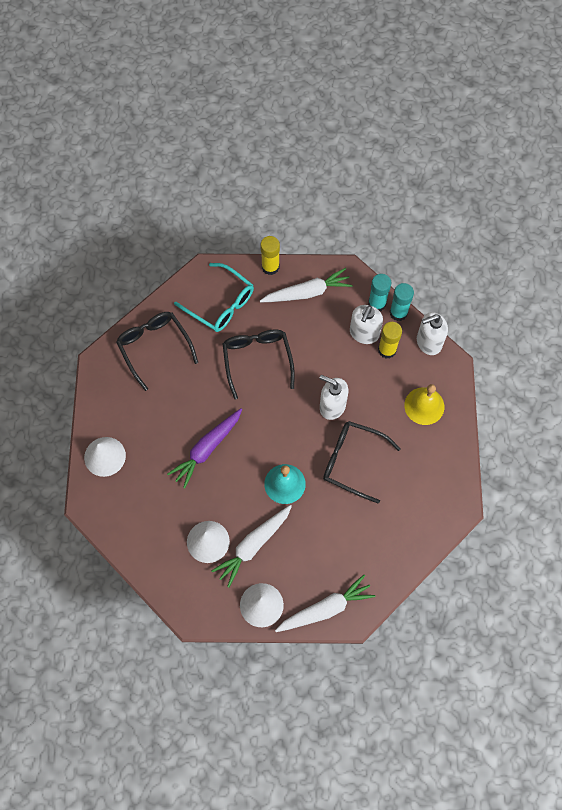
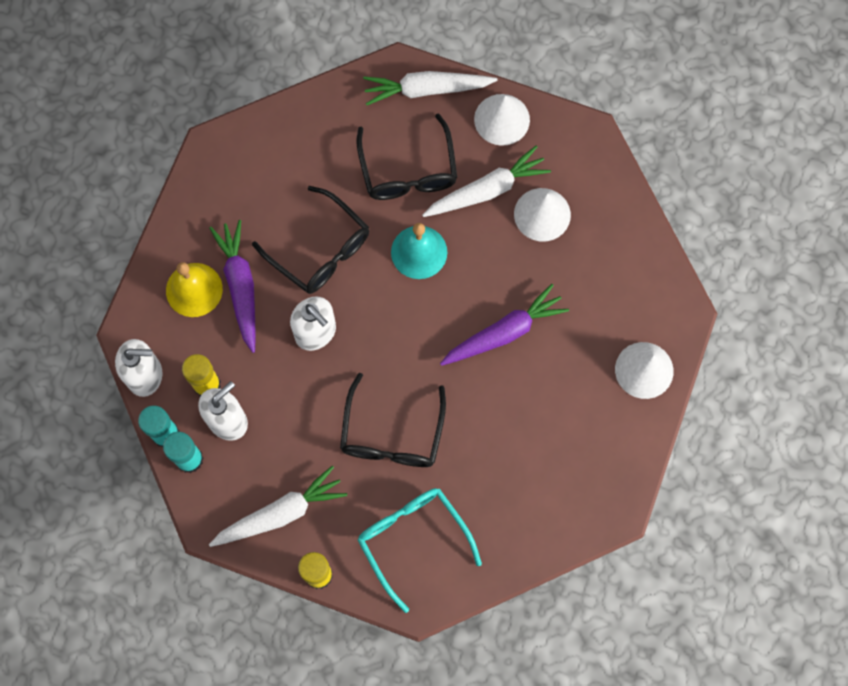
camera: 160 degrees left, 5 degrees up
(154, 347) = (530, 505): black glasses -> black glasses (408, 170)
(307, 292) = (281, 513): white carrot -> white carrot turned 150 degrees clockwise
(395, 418) = (240, 286): none -> purple carrot

